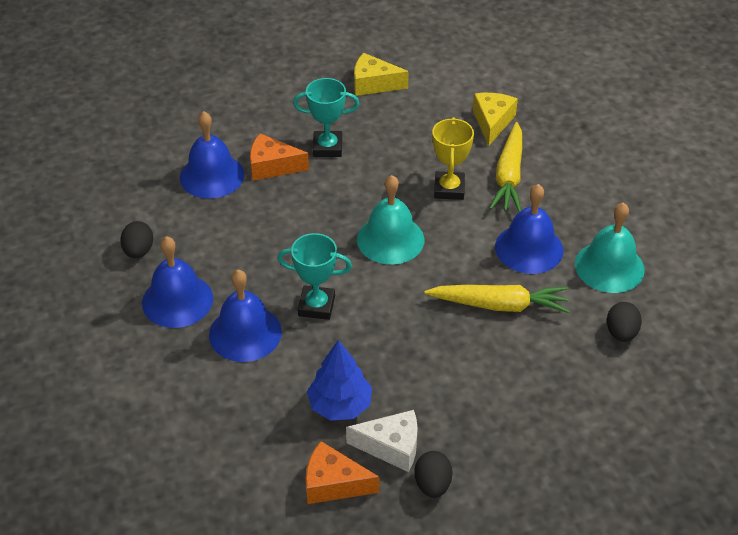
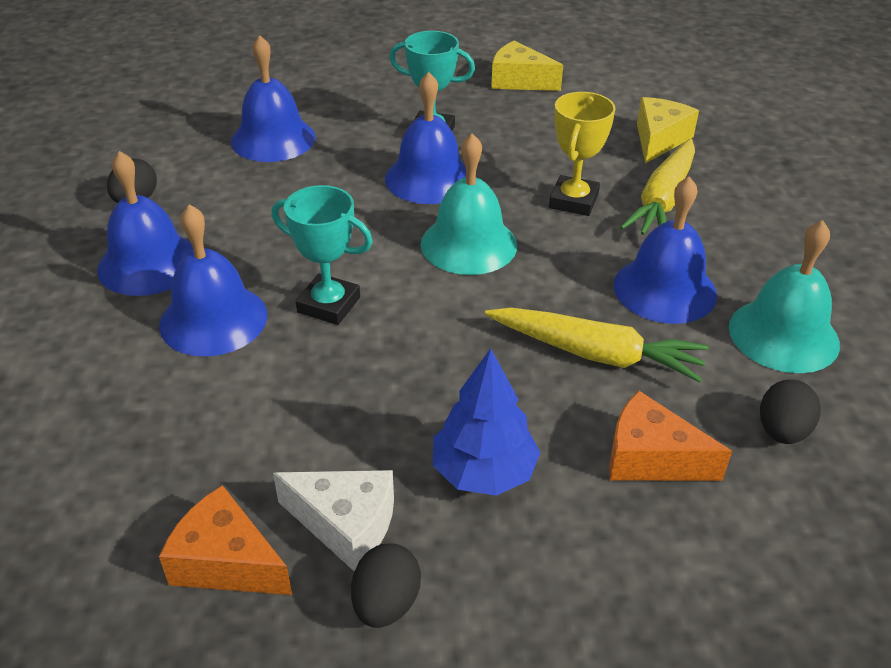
camera: 15 degrees right, 5 degrees down
(272, 166) = (352, 141): orange cheese -> orange cheese (650, 458)
(340, 405) = (296, 443): blue tree -> blue tree (483, 472)
(341, 189) = (429, 178): none -> blue bell

